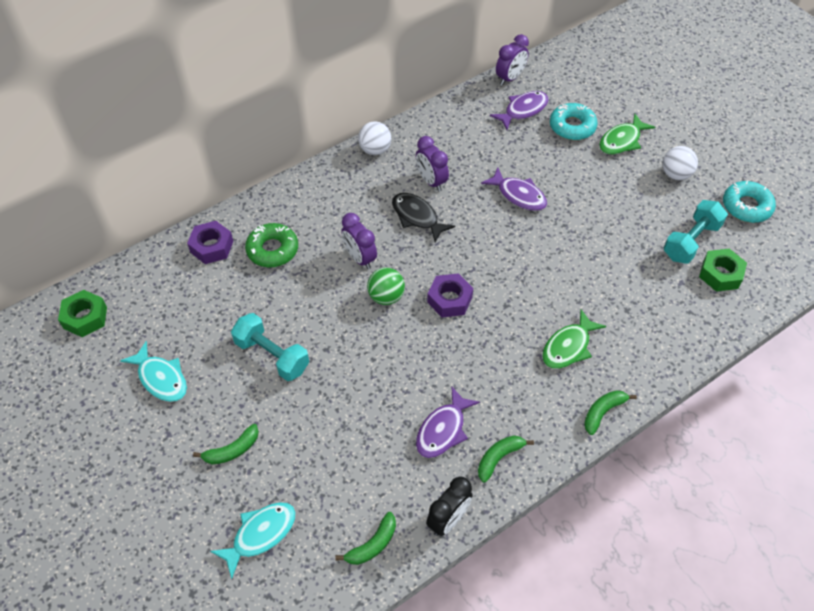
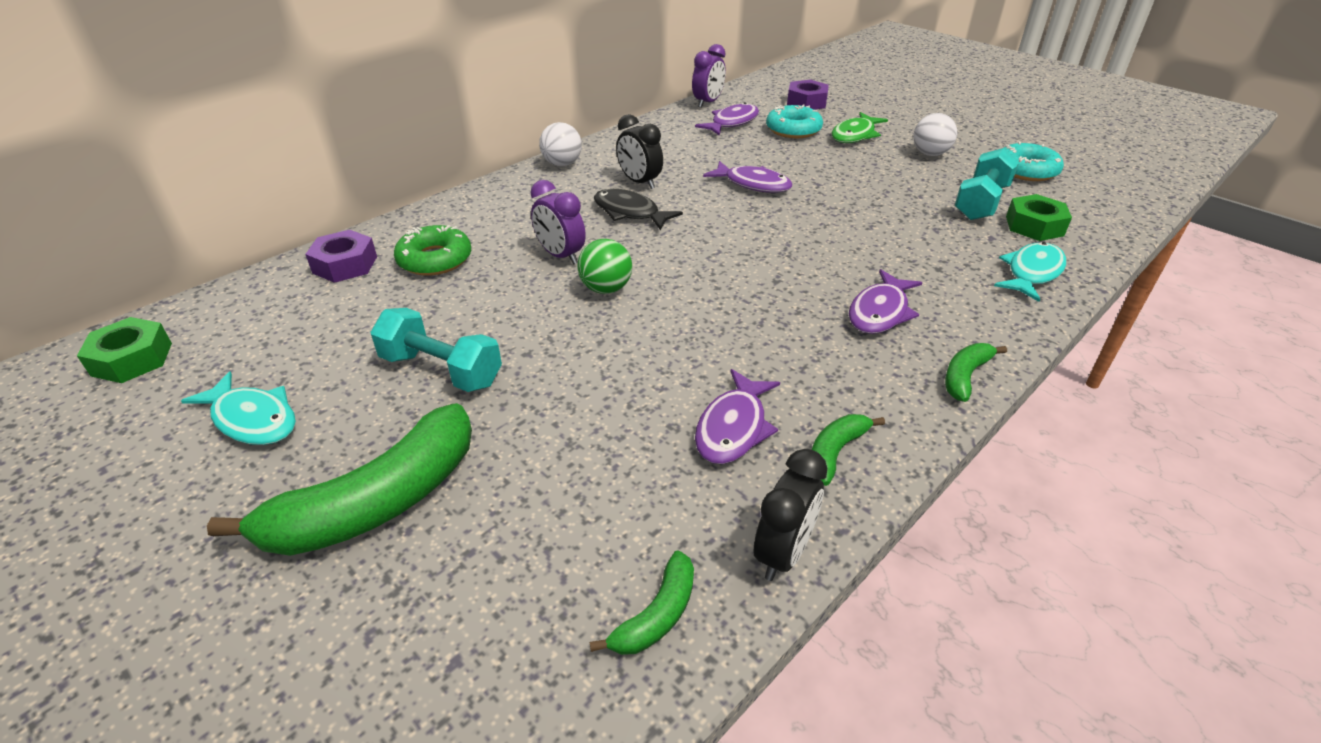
camera: 10 degrees left, 15 degrees down
(232, 450) = (376, 502): green banana -> green banana, size x2.11
(260, 534) = (435, 632): turquoise fish -> turquoise fish (1032, 273)
(431, 181) = (639, 182): purple clock -> black clock
(449, 299) = (696, 282): purple nut -> purple nut (806, 102)
(568, 347) = (880, 312): green fish -> purple fish

